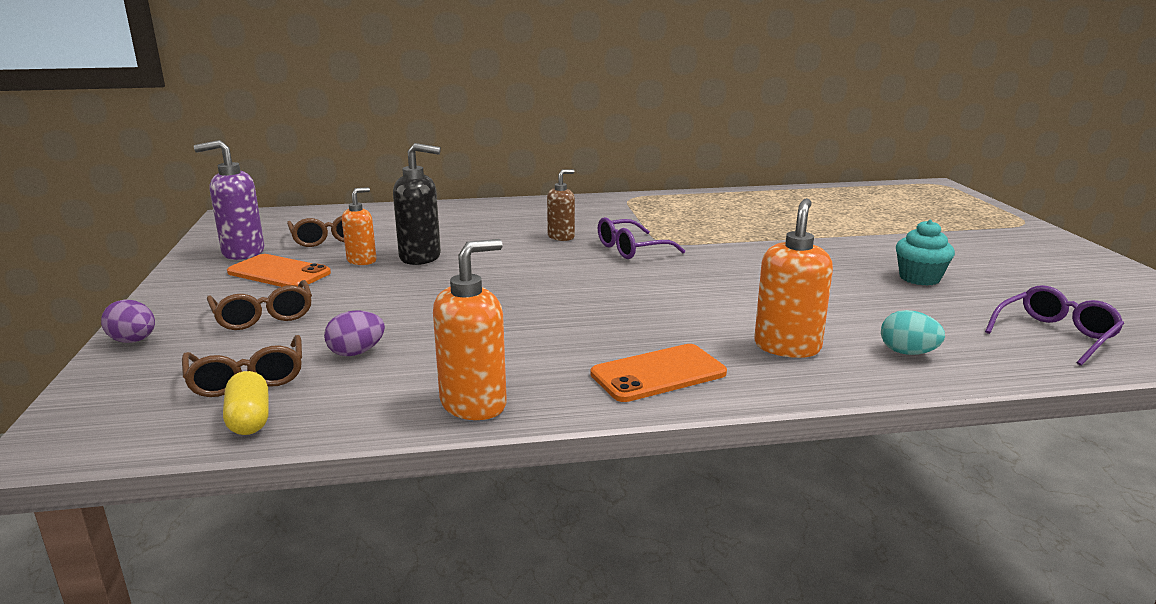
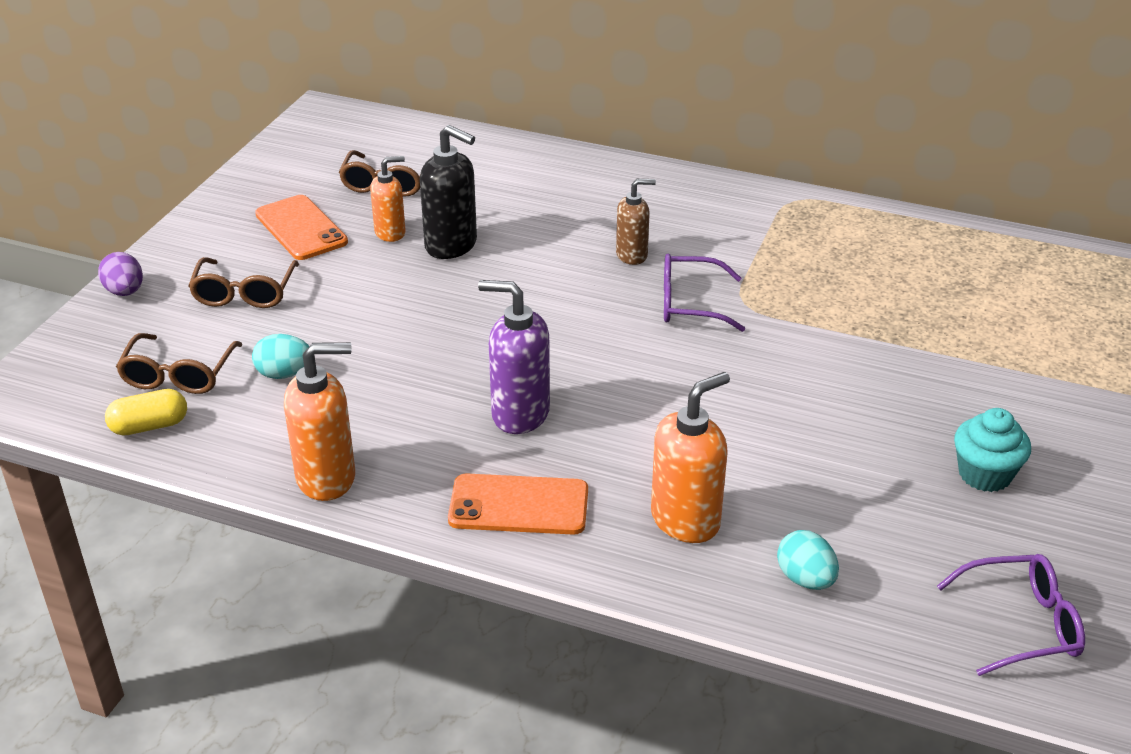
camera: 30 degrees right, 15 degrees up
(243, 252) = (291, 182): purple soap dispenser -> purple soap dispenser (519, 414)
(249, 419) = (149, 426): yellow capsule -> yellow capsule turned 60 degrees clockwise
(356, 352) = (284, 374): purple egg -> turquoise egg

